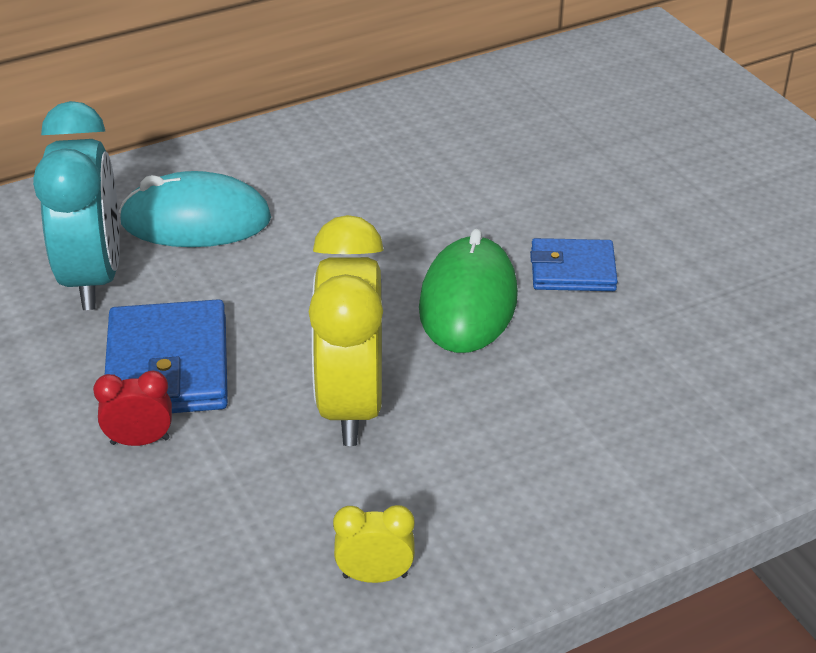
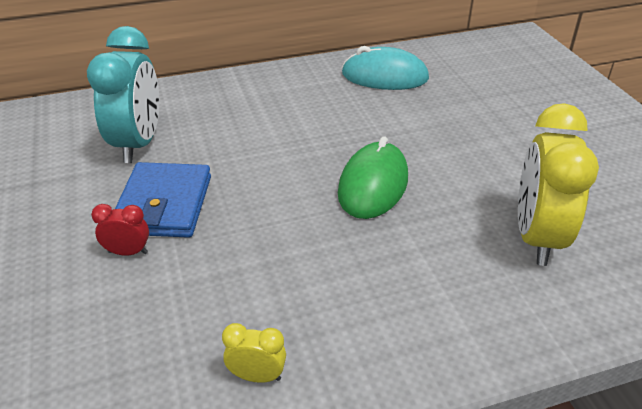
camera: 10 degrees right, 0 degrees up
(196, 221) = (213, 117): turquoise mouse -> turquoise mouse (384, 76)
(351, 405) = (276, 245): yellow clock -> yellow clock (536, 237)
(572, 270) = (448, 172): blue wallet -> none

